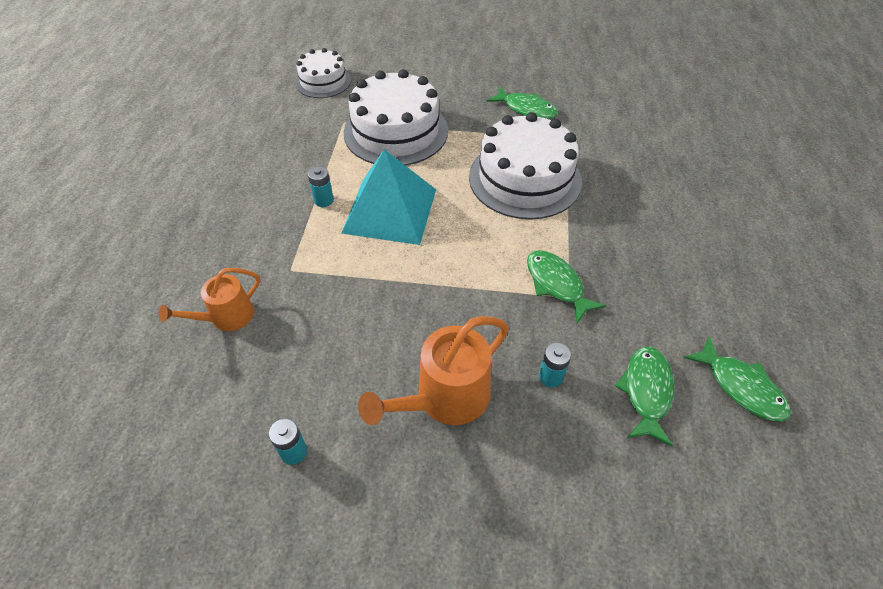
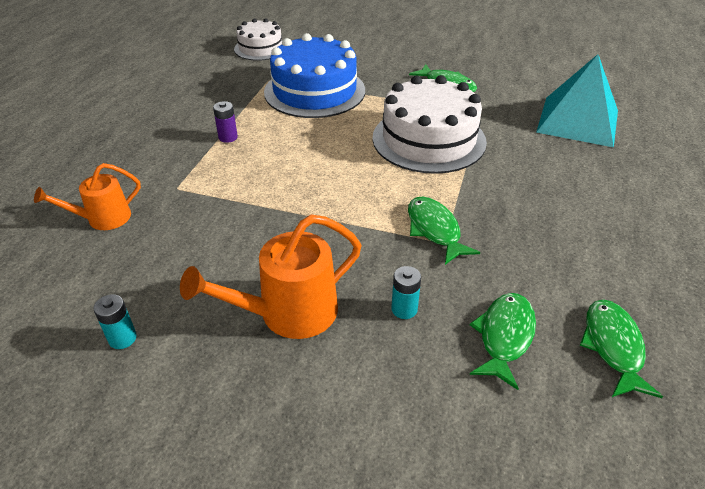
camera: 10 degrees right, 10 degrees down
(324, 200) = (228, 137): turquoise battery -> purple battery
(390, 210) = (288, 151): turquoise pyramid -> turquoise pyramid (578, 121)
(396, 131) = (314, 91): white cake -> blue cake
(741, 386) = (613, 346): green fish -> green fish turned 150 degrees counterclockwise

